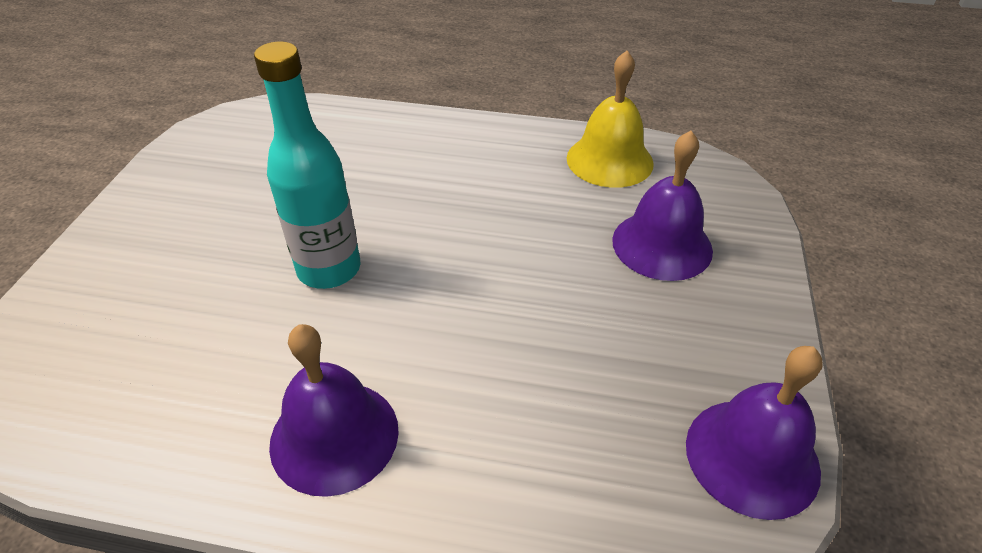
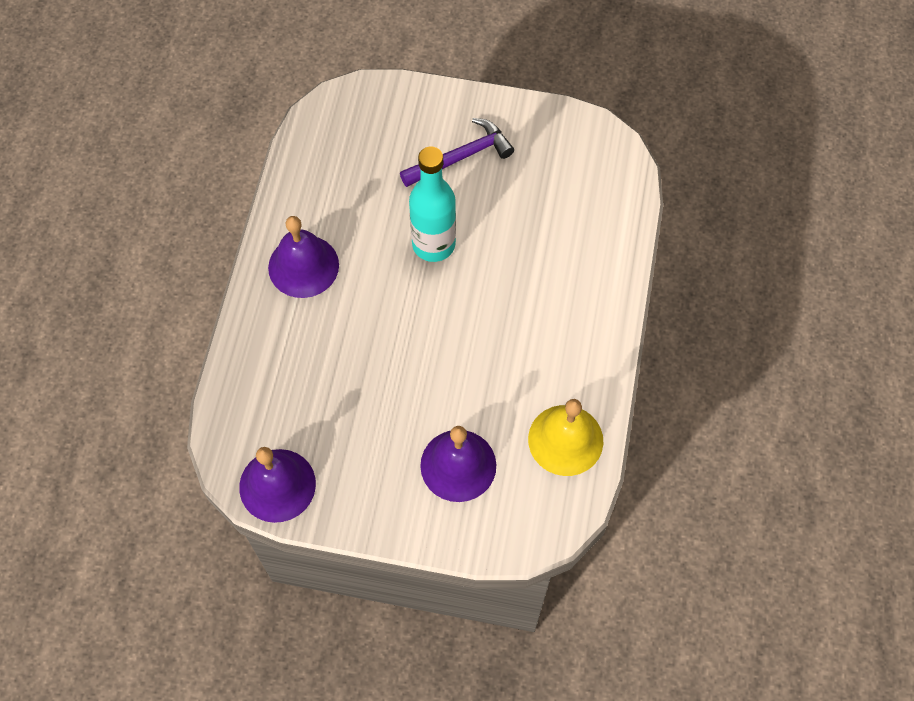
camera: 90 degrees right, 20 degrees up
(191, 242) = (461, 157): none -> purple hammer

